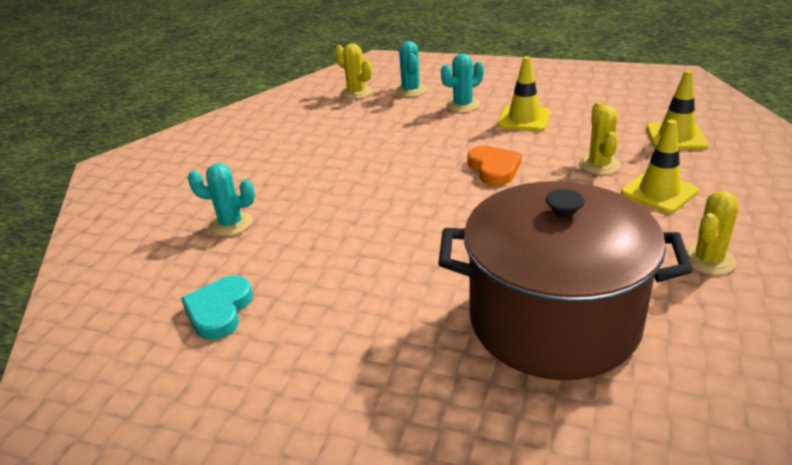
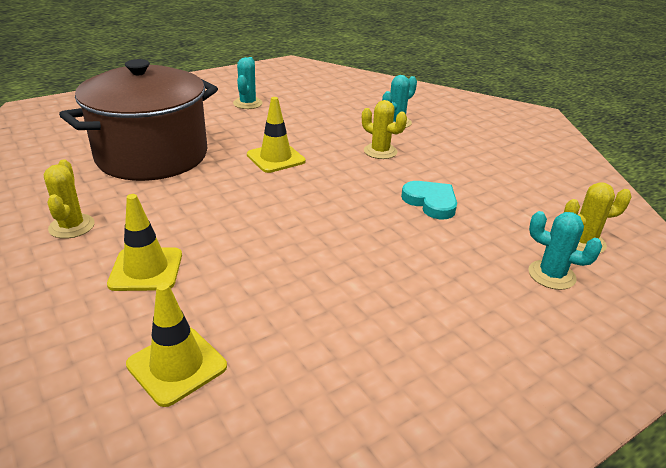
camera: 125 degrees right, 0 degrees up
(219, 311) = (318, 100): turquoise heart -> turquoise heart (431, 202)
(462, 105) = (464, 283): turquoise cactus -> turquoise cactus (247, 103)
(494, 168) = (312, 224): orange heart -> none
(524, 119) = (375, 298): yellow traffic cone -> yellow traffic cone (276, 158)
(599, 165) = (228, 274): yellow cactus -> yellow cactus (380, 151)

